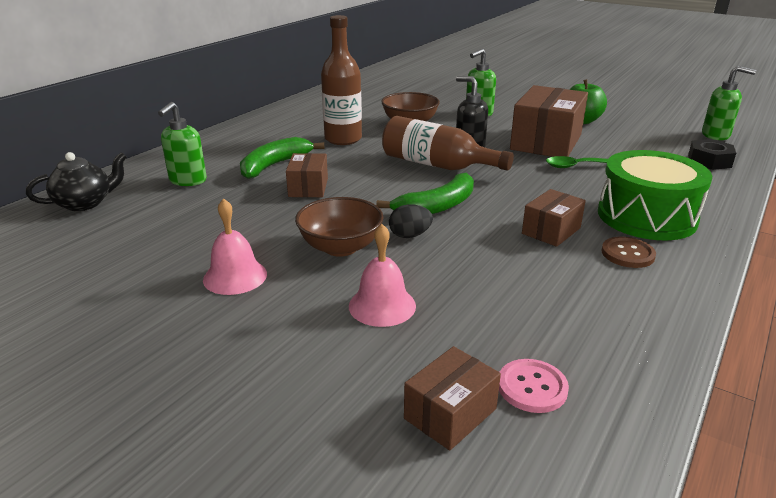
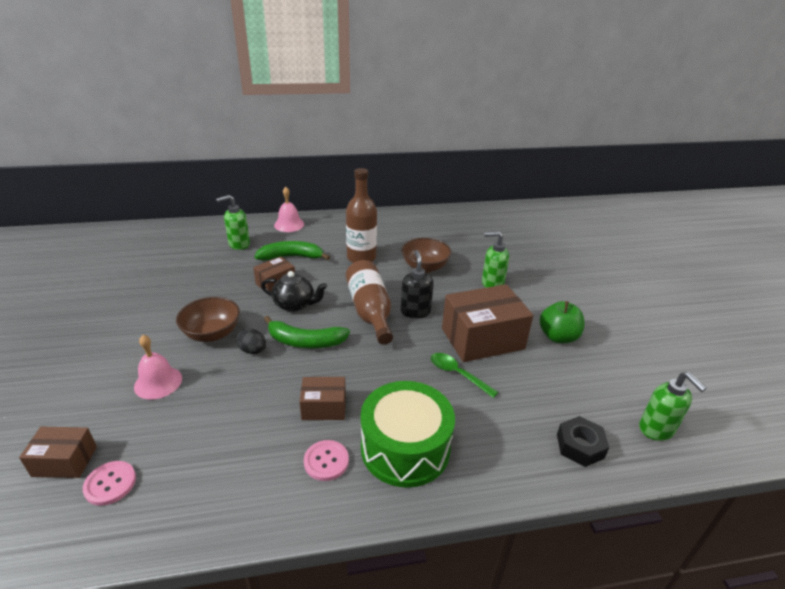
camera: 45 degrees right, 5 degrees up
(85, 203) = (182, 234): black teapot -> black teapot (295, 305)
(235, 276) = (148, 318): pink bell -> pink bell (289, 224)
(627, 254) = (326, 461): brown button -> pink button

